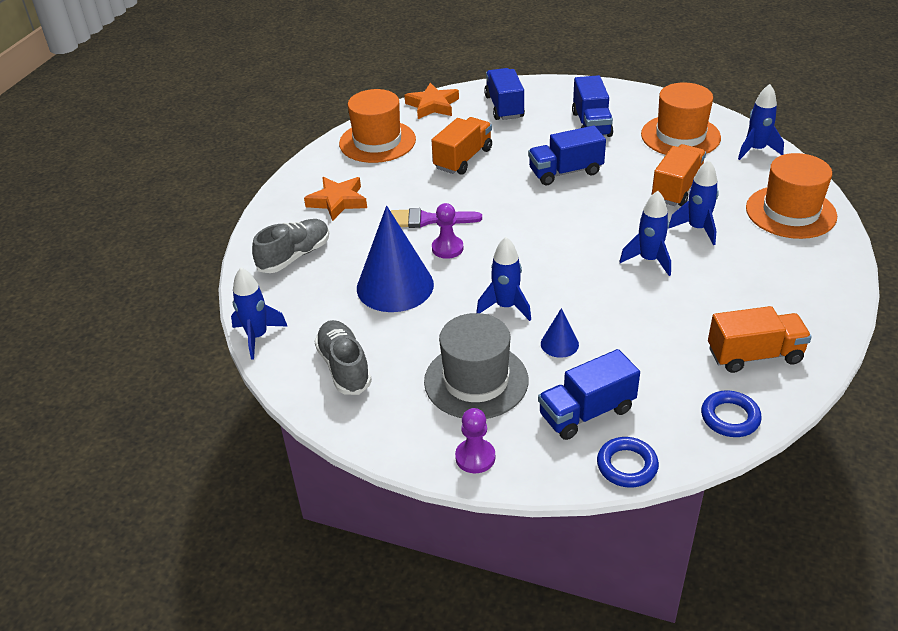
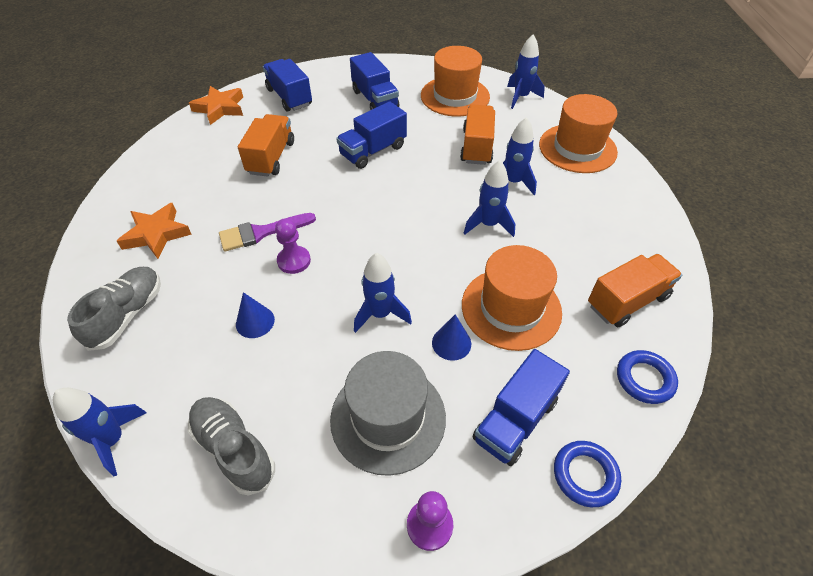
camera: 25 degrees left, 10 degrees up
(377, 141) = (177, 157): orange hat -> orange hat (511, 308)
(395, 286) = (255, 322): blue cone -> blue cone, size x0.46

